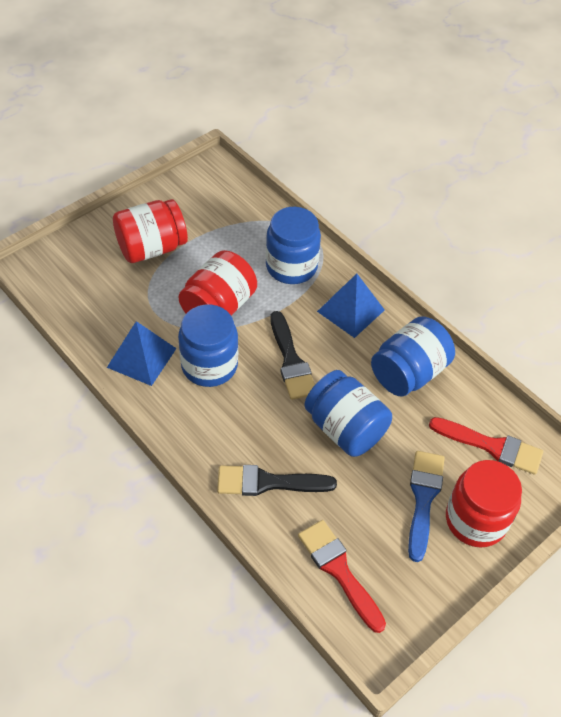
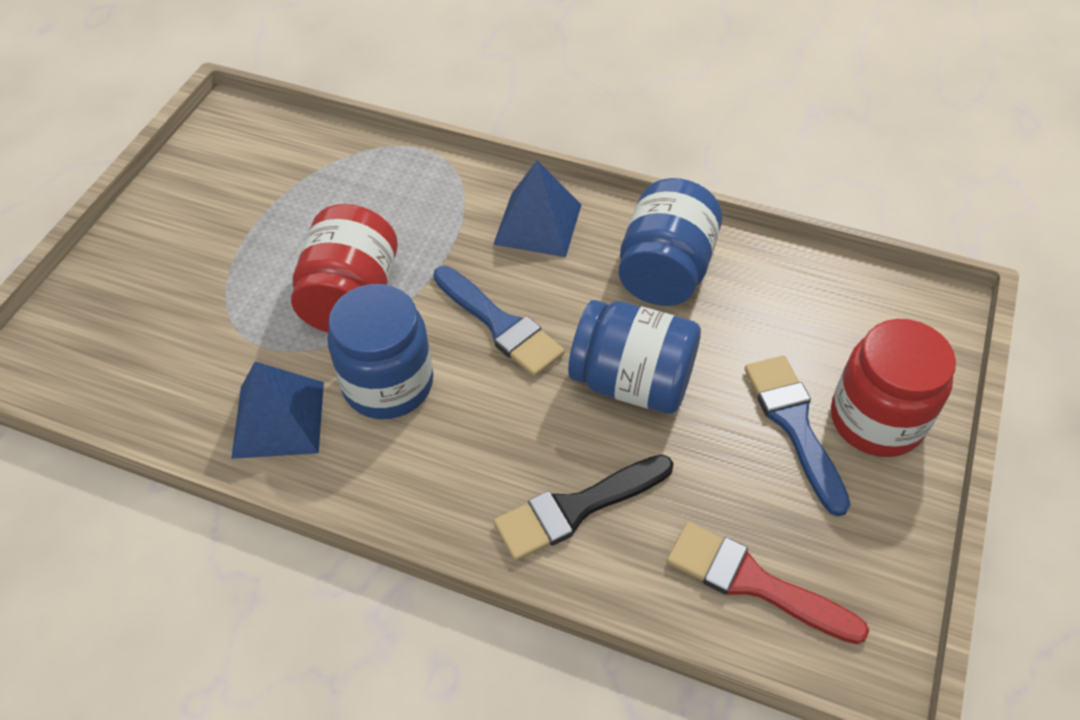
camera: 25 degrees left, 0 degrees up
(151, 248) = (201, 258): red jar -> none
(291, 266) = (421, 201): blue jar -> none
(291, 361) = (500, 325): black brush -> blue brush
(491, 446) = (829, 315): red brush -> none

